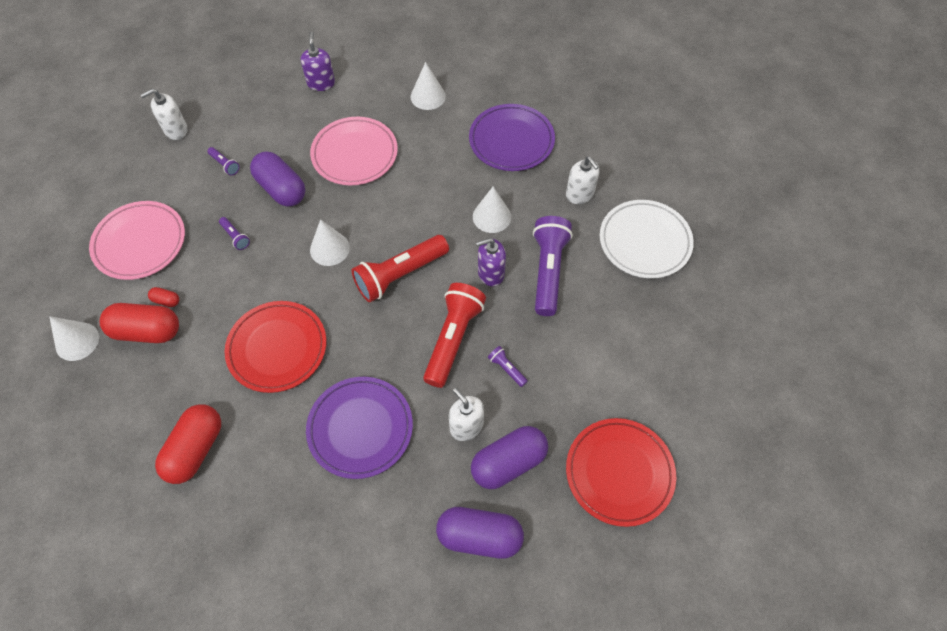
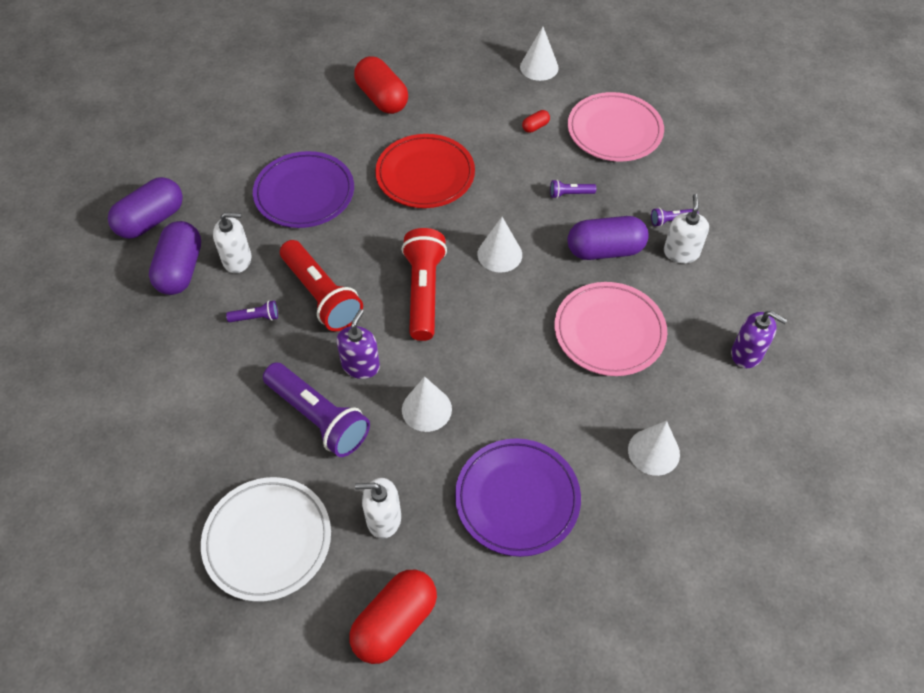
camera: 125 degrees right, 5 degrees down
(147, 331) = (514, 106): red capsule -> red capsule (395, 623)
(176, 130) = (750, 202): white soap dispenser -> white soap dispenser (681, 252)
(619, 472) = (92, 339): red plate -> none

